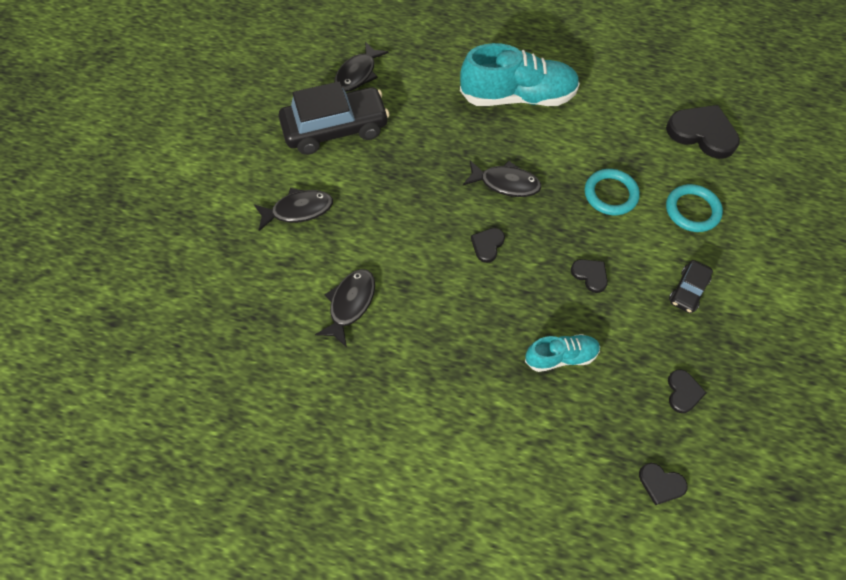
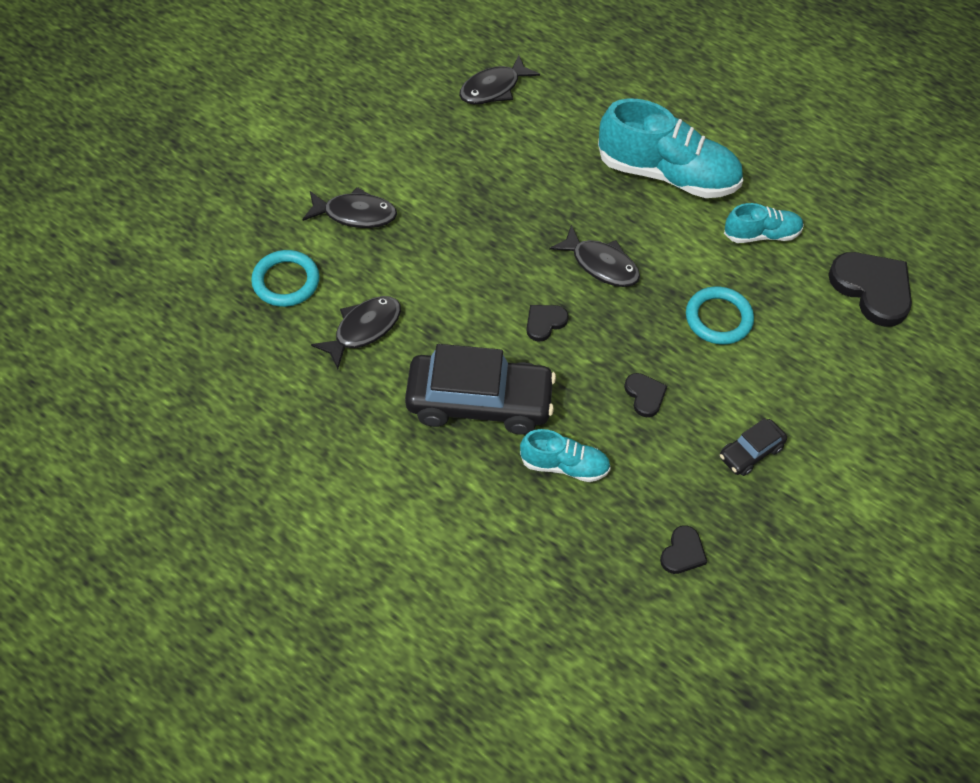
camera: 20 degrees right, 5 degrees down
(335, 129) = (438, 141): black car -> black car (479, 402)
(606, 119) = (761, 234): none -> turquoise shoe
(661, 484) = (604, 630): black heart -> none
(692, 210) = (807, 370): turquoise ring -> turquoise ring (286, 281)

